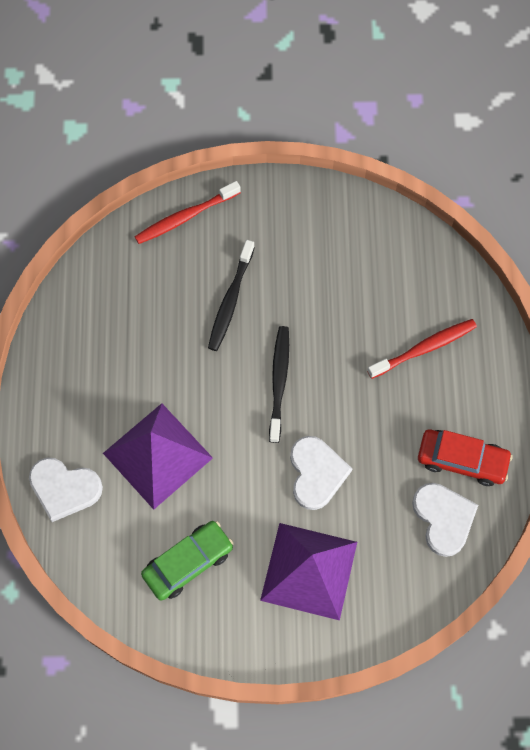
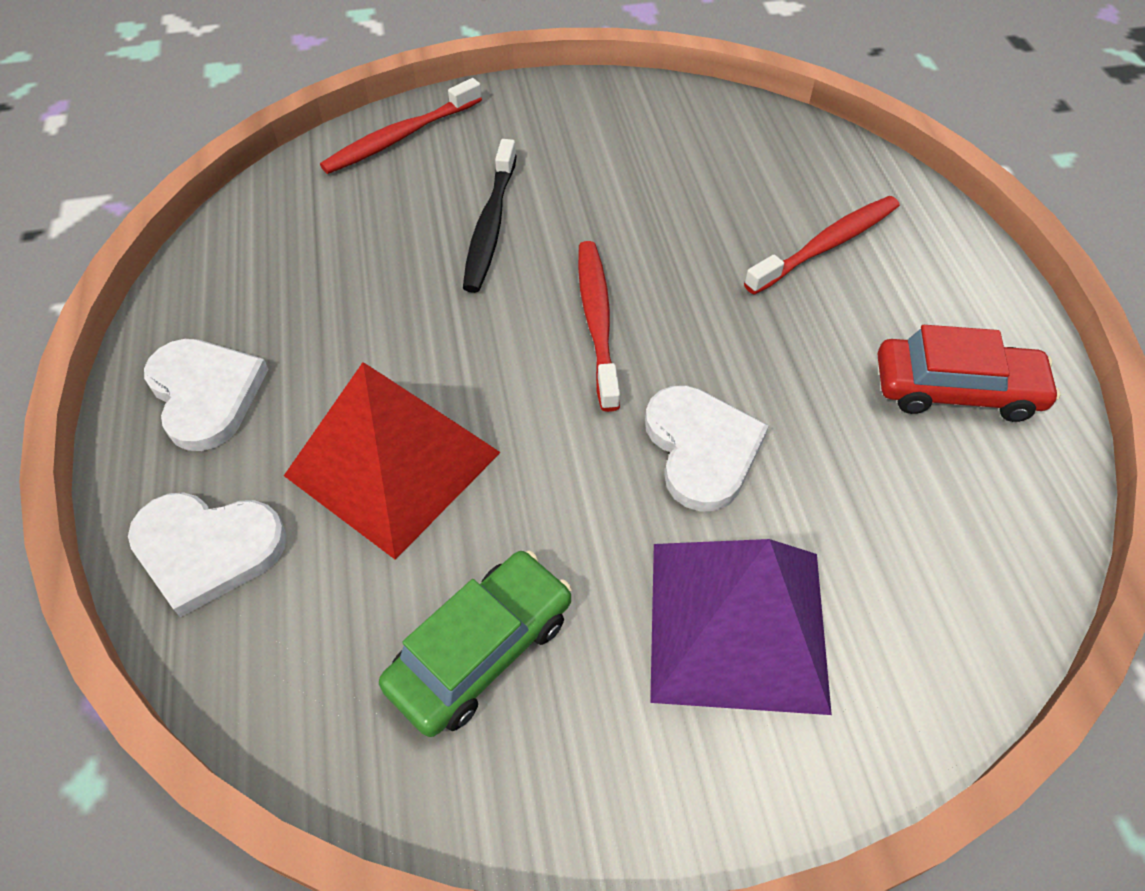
camera: 10 degrees left, 15 degrees down
(157, 455) = (392, 463): purple pyramid -> red pyramid
(279, 382) = (597, 321): black toothbrush -> red toothbrush
(443, 518) = (964, 487): white heart -> white heart (205, 394)

